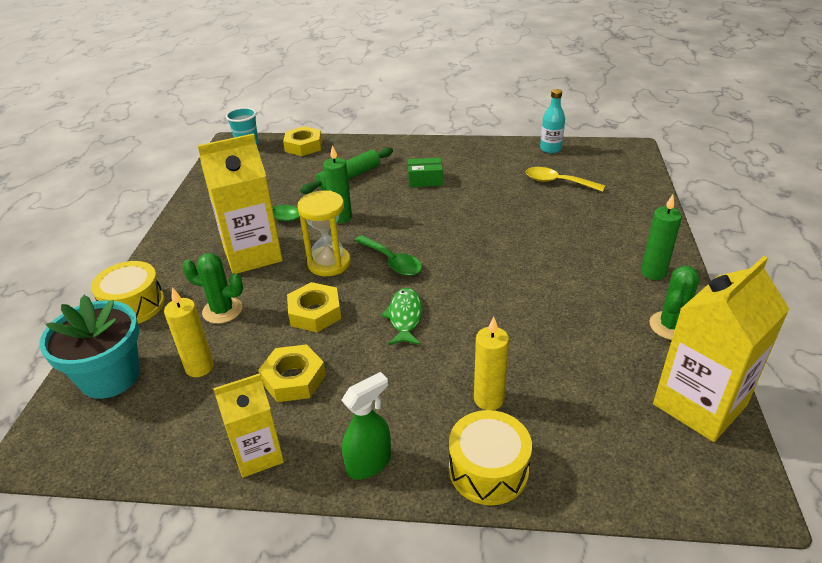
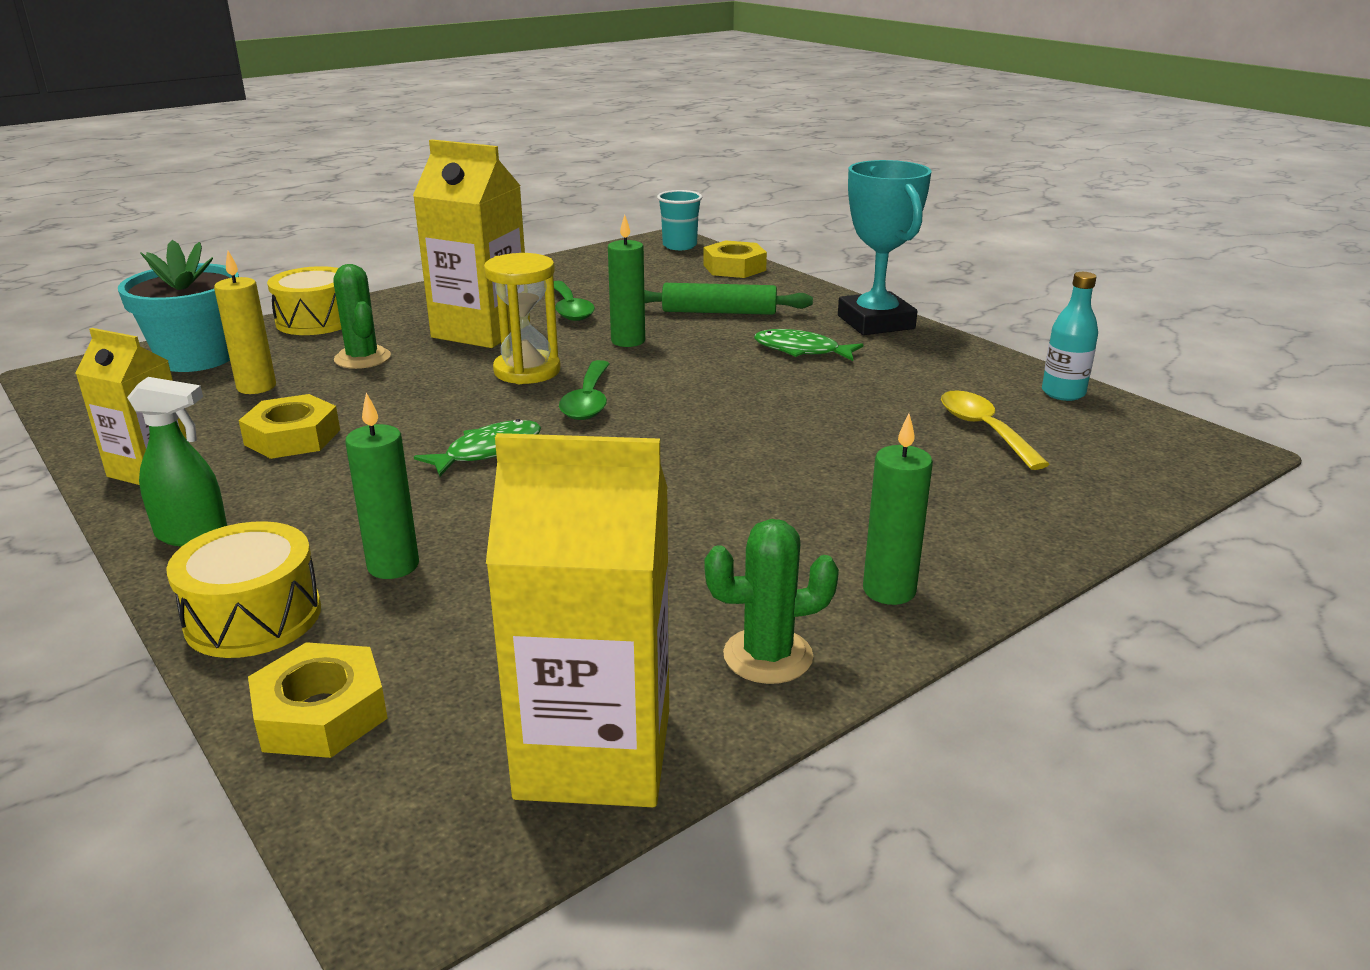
camera: 45 degrees right, 10 degrees down
(315, 313) = (423, 401): yellow nut -> yellow nut (321, 713)
(425, 148) = (876, 322): none -> turquoise trophy
(425, 180) = (801, 350): green box -> green fish
(488, 399) = (393, 566): yellow candle -> green candle

